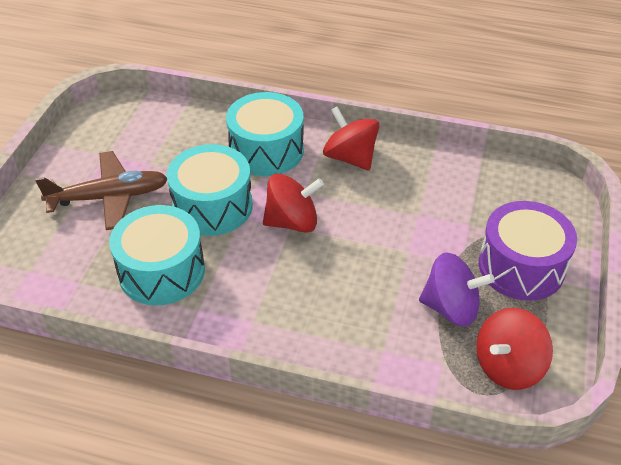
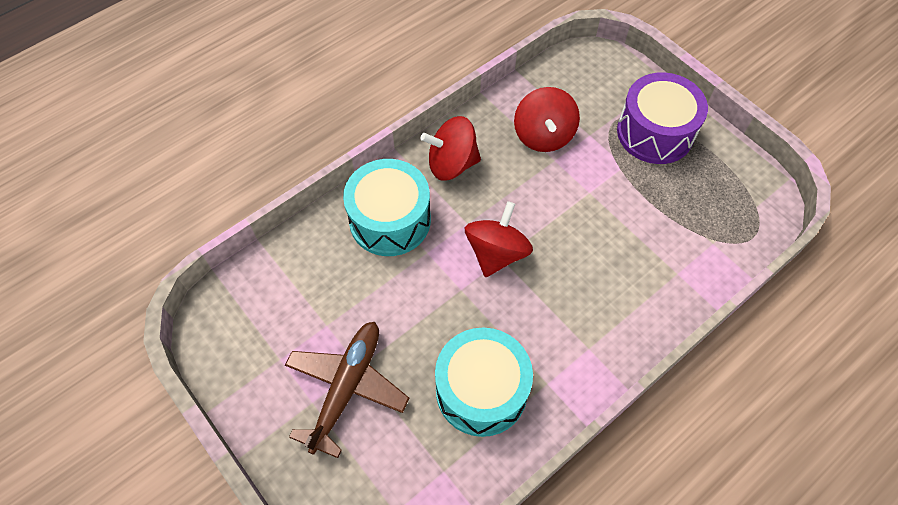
camera: 55 degrees left, 15 degrees up
(212, 206) = (429, 304): turquoise drum -> none
(451, 308) = (665, 202): purple spinning top -> none
(508, 366) = (740, 204): red spinning top -> red spinning top (543, 135)

